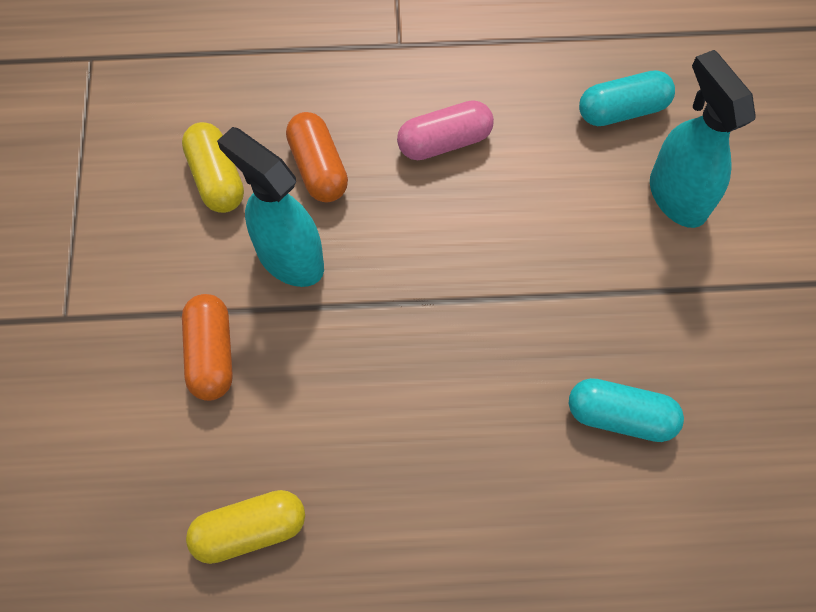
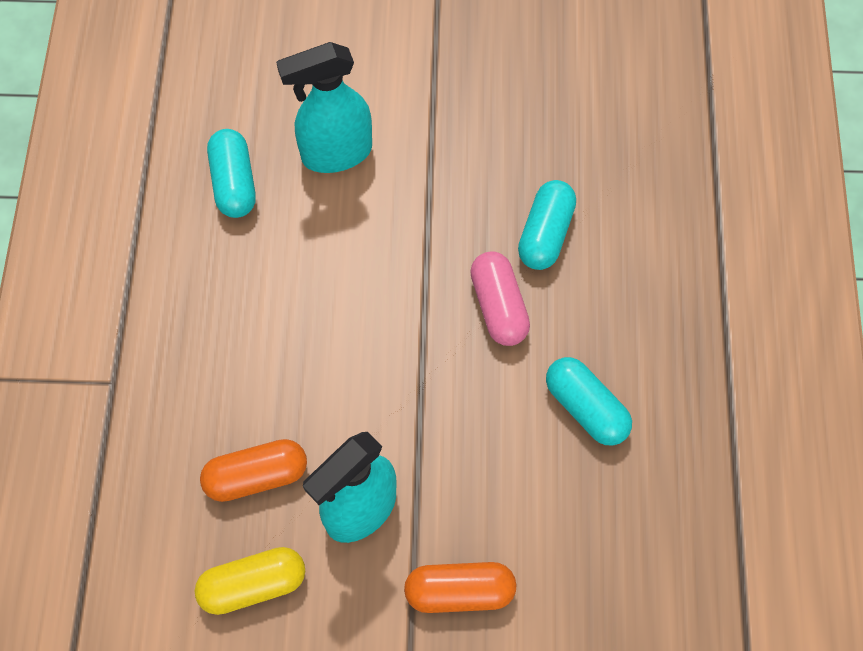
camera: 85 degrees left, 0 degrees up
(250, 530) = (637, 556): yellow capsule -> none
(413, 470) = (585, 408): none -> turquoise capsule
(444, 142) = (244, 349): pink capsule -> pink capsule (498, 306)

